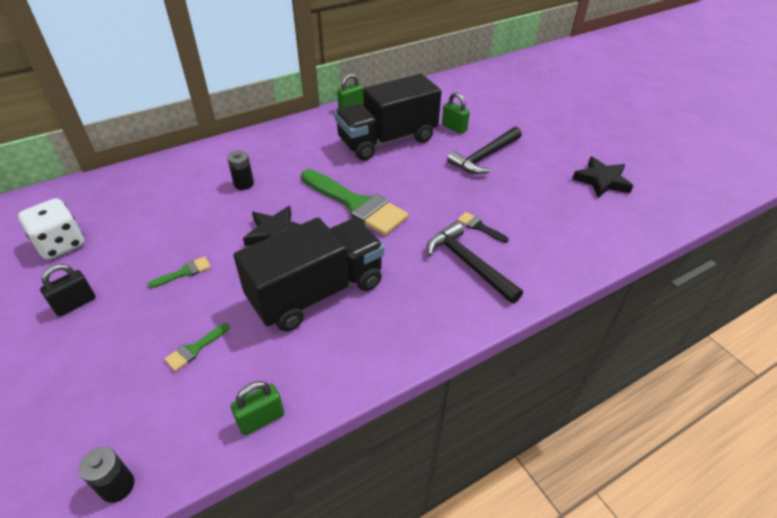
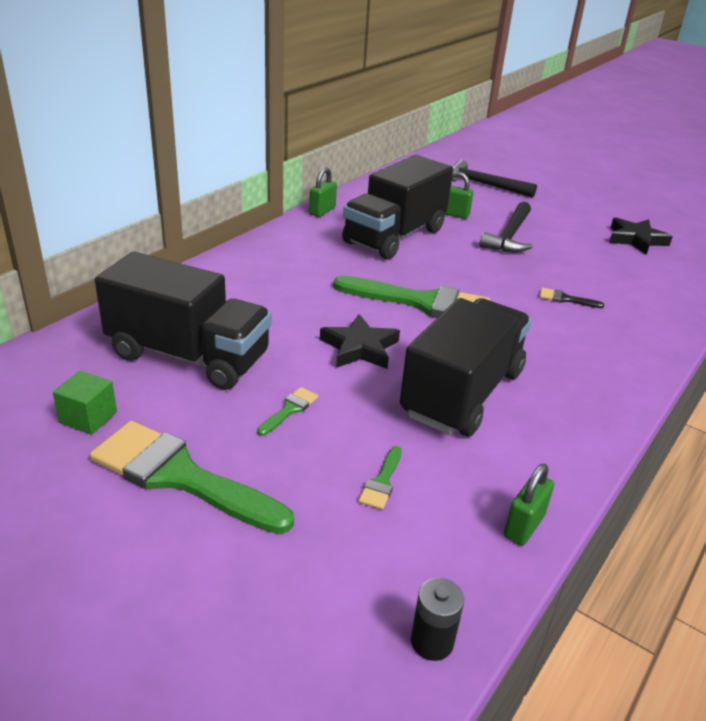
camera: 25 degrees left, 10 degrees down
(61, 244) = (88, 417): white dice -> green cube
(75, 304) = (179, 476): black padlock -> green brush
(157, 212) = (189, 356): none -> black truck
(244, 184) = (270, 306): black battery -> none
(468, 263) = (586, 333): black hammer -> black hammer (483, 184)

